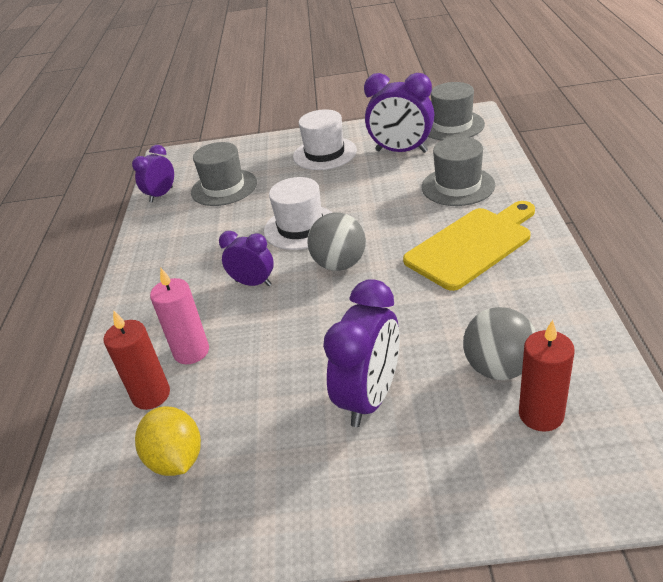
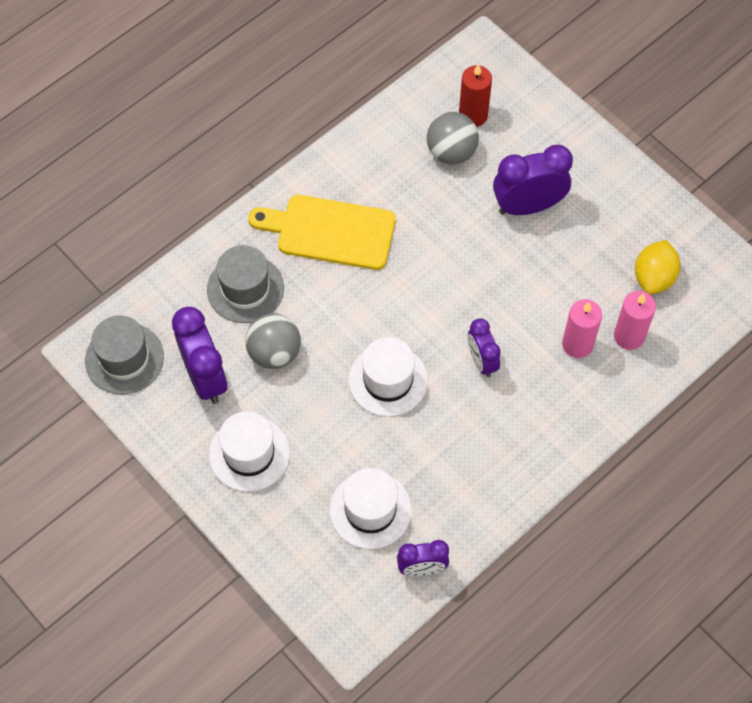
camera: 135 degrees left, 25 degrees up
(151, 395) = (629, 336): red candle -> pink candle
(224, 187) = (370, 510): grey hat -> white hat
(339, 264) = (415, 312): grey ball -> grey ball (274, 353)

